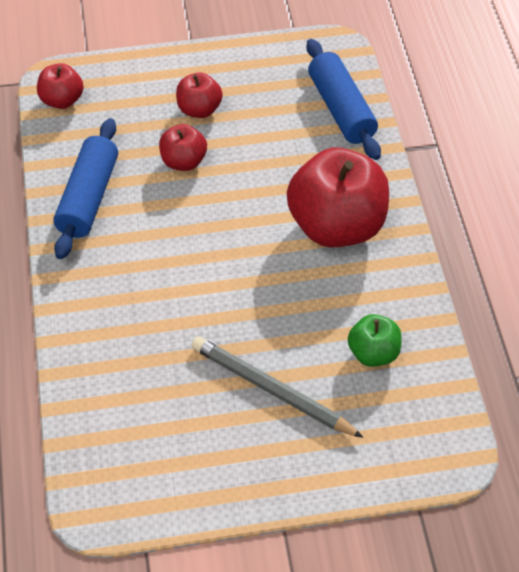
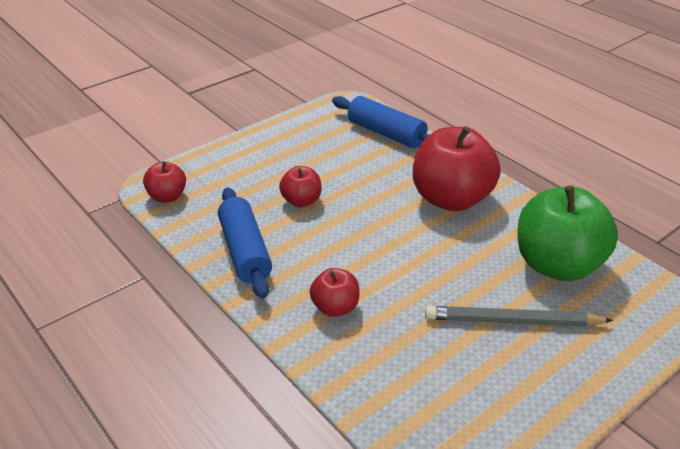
camera: 30 degrees left, 15 degrees down
(199, 109) = (284, 166): red apple -> red apple (335, 307)
(373, 353) = (557, 265): green apple -> green apple, size x2.02

